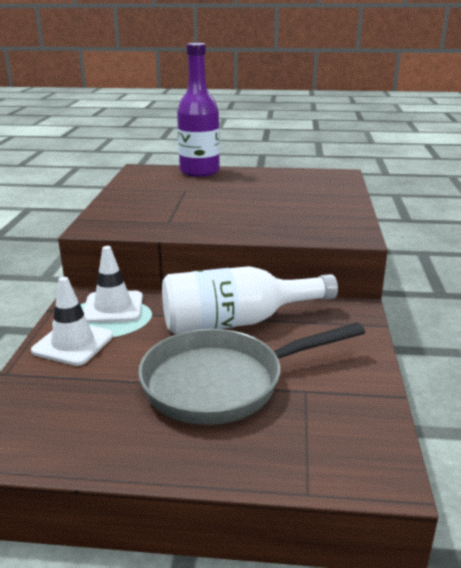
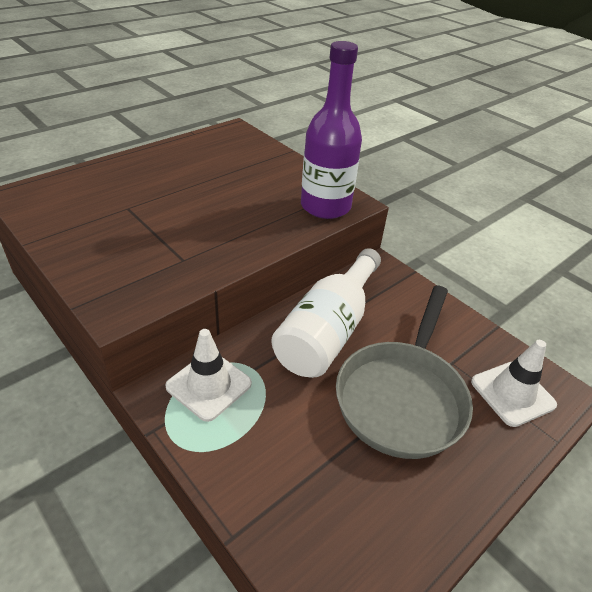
camera: 50 degrees left, 15 degrees up
(73, 343) = (239, 452): white traffic cone -> white traffic cone (512, 393)
(199, 171) = (98, 173): purple bottle -> purple bottle (325, 206)

